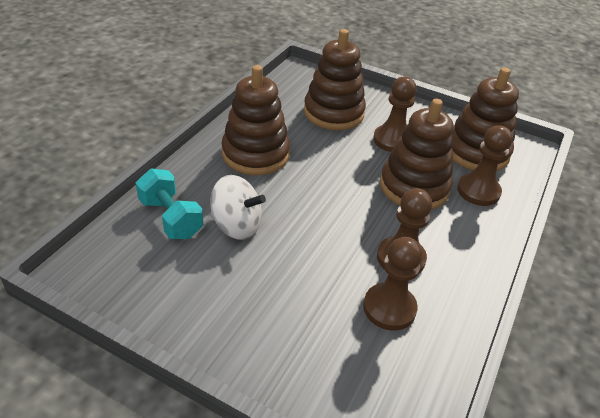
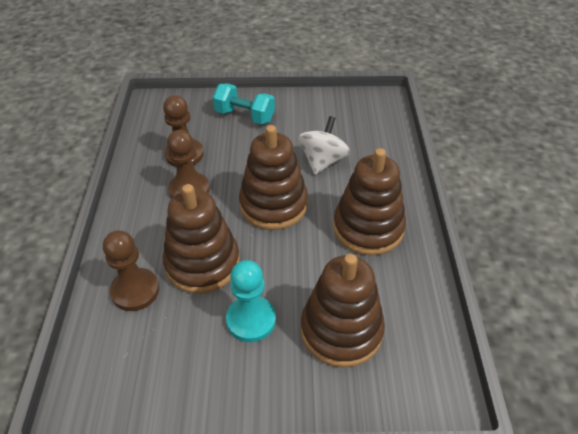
camera: 155 degrees right, 5 degrees up
(171, 218) = (370, 146): turquoise dumbbell -> turquoise dumbbell (245, 116)
(236, 225) = (322, 161): white spinning top -> white spinning top turned 120 degrees clockwise
(392, 140) = (251, 320): brown pawn -> turquoise pawn
(476, 152) = (145, 354): brown stacking toy -> brown stacking toy (273, 205)

